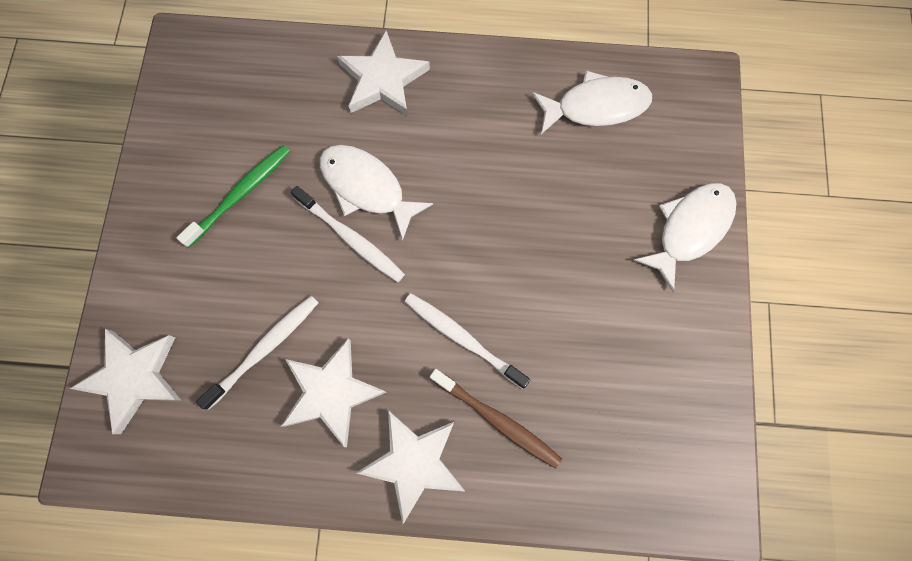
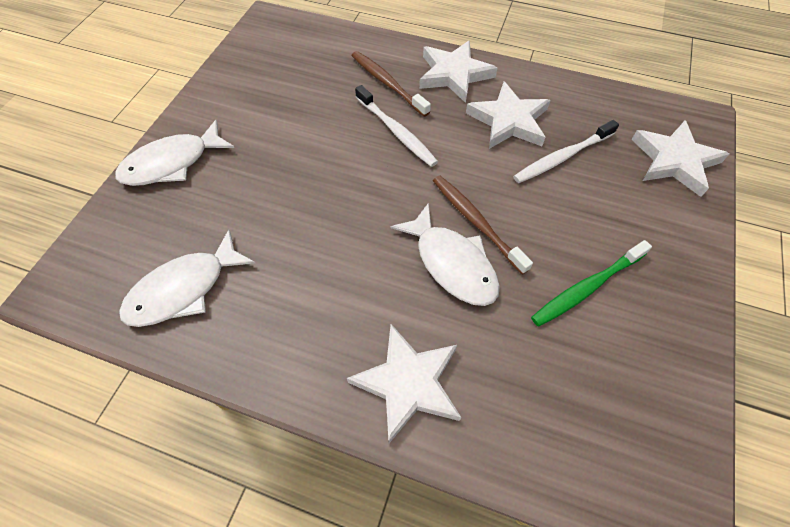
camera: 165 degrees left, 15 degrees down
(351, 239) = (475, 221): white toothbrush -> brown toothbrush
(596, 106) = (184, 289): white fish -> white fish turned 45 degrees counterclockwise

